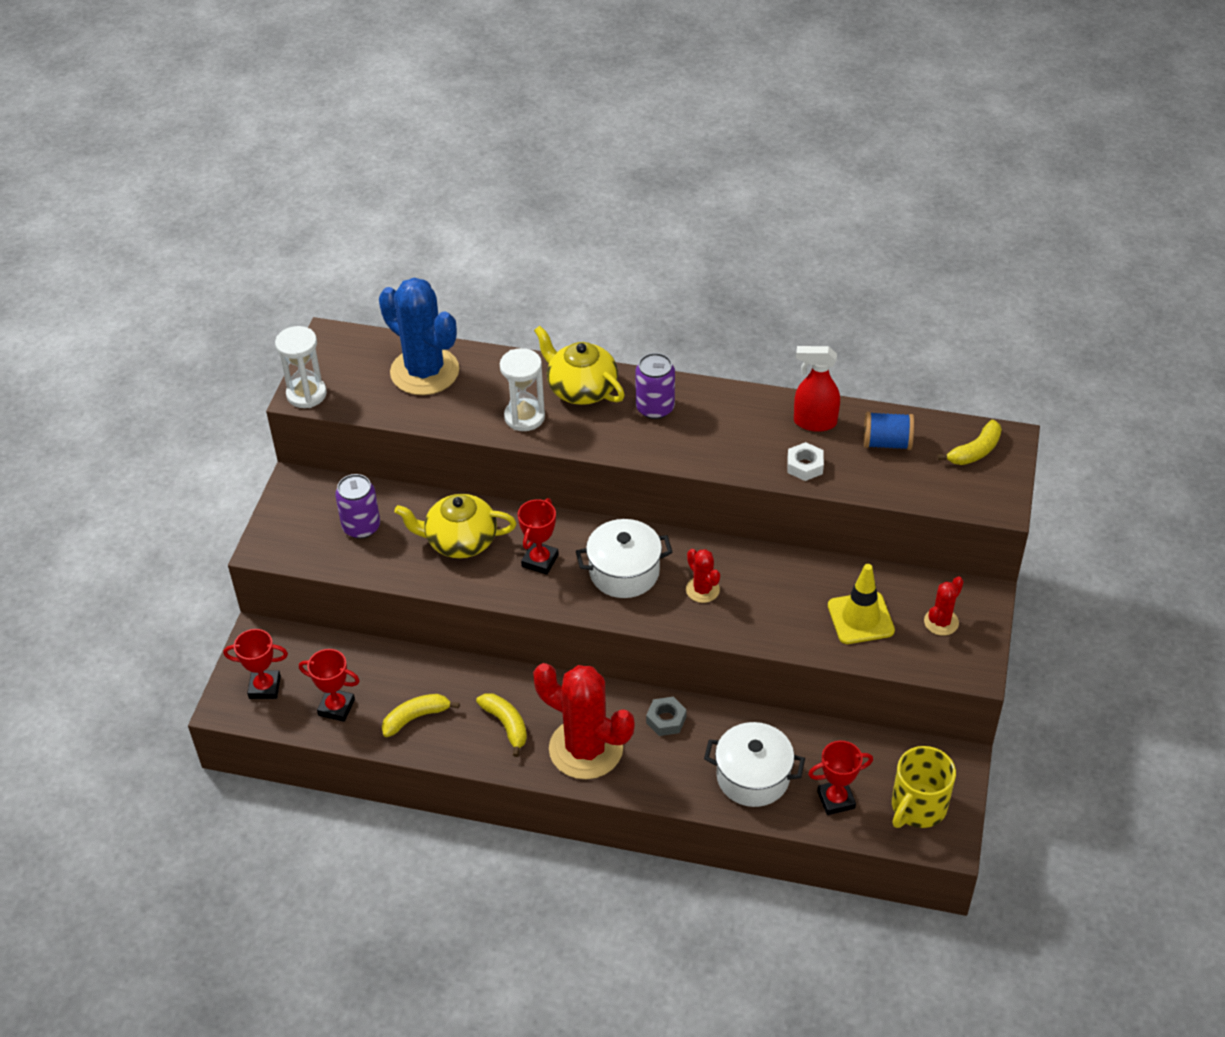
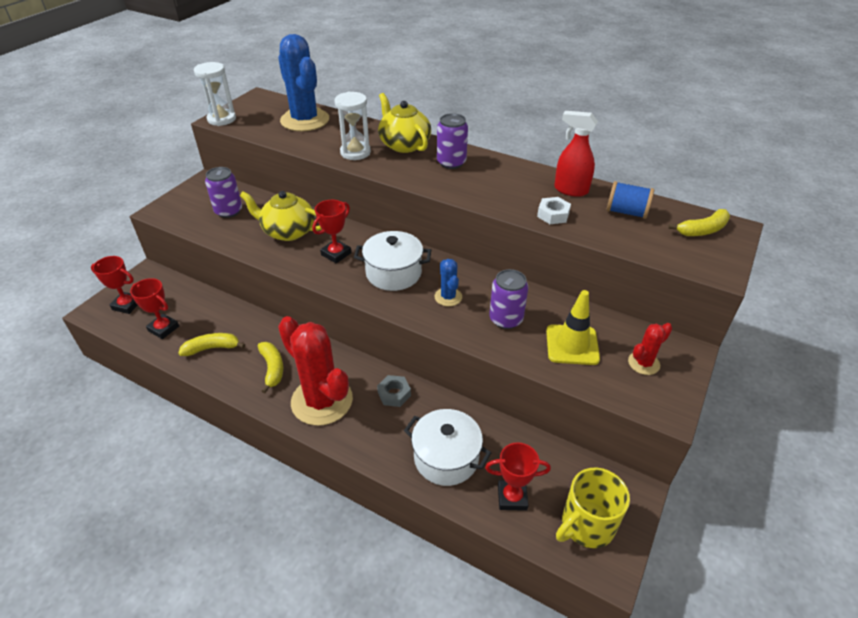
camera: 15 degrees right, 5 degrees down
(702, 590) = (448, 297): red cactus -> blue cactus
(778, 603) = (506, 319): none -> purple can

